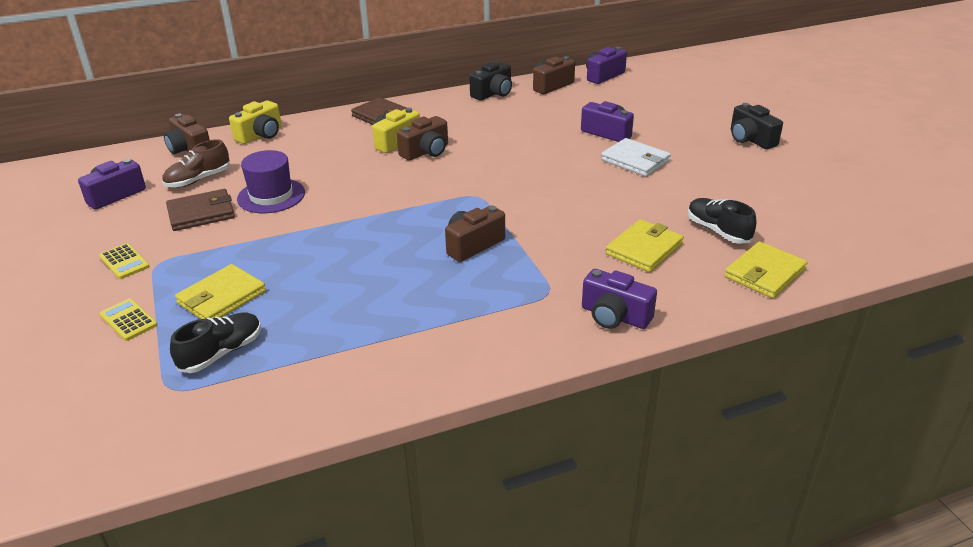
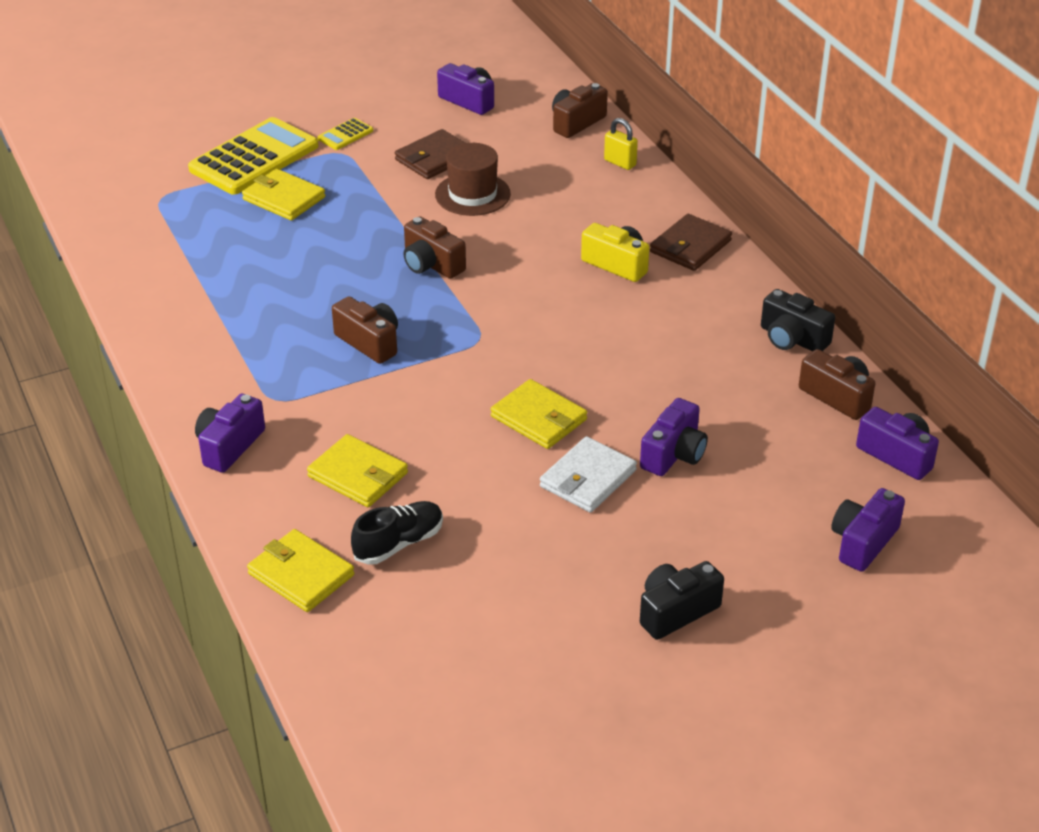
camera: 85 degrees right, 5 degrees up
(128, 320) = (254, 158): yellow calculator -> yellow calculator, size x2.29
(198, 180) = (505, 142): brown shoe -> none
(201, 213) = (434, 158): brown wallet -> brown wallet turned 75 degrees clockwise
(221, 353) = (202, 213): black shoe -> none
(260, 135) = (620, 163): yellow camera -> yellow padlock
(271, 196) = (472, 194): purple hat -> brown hat
(426, 152) = (591, 291): brown camera -> brown camera (431, 264)
(572, 175) = (539, 418): none -> yellow wallet
(677, 89) = (863, 542): none -> purple camera

